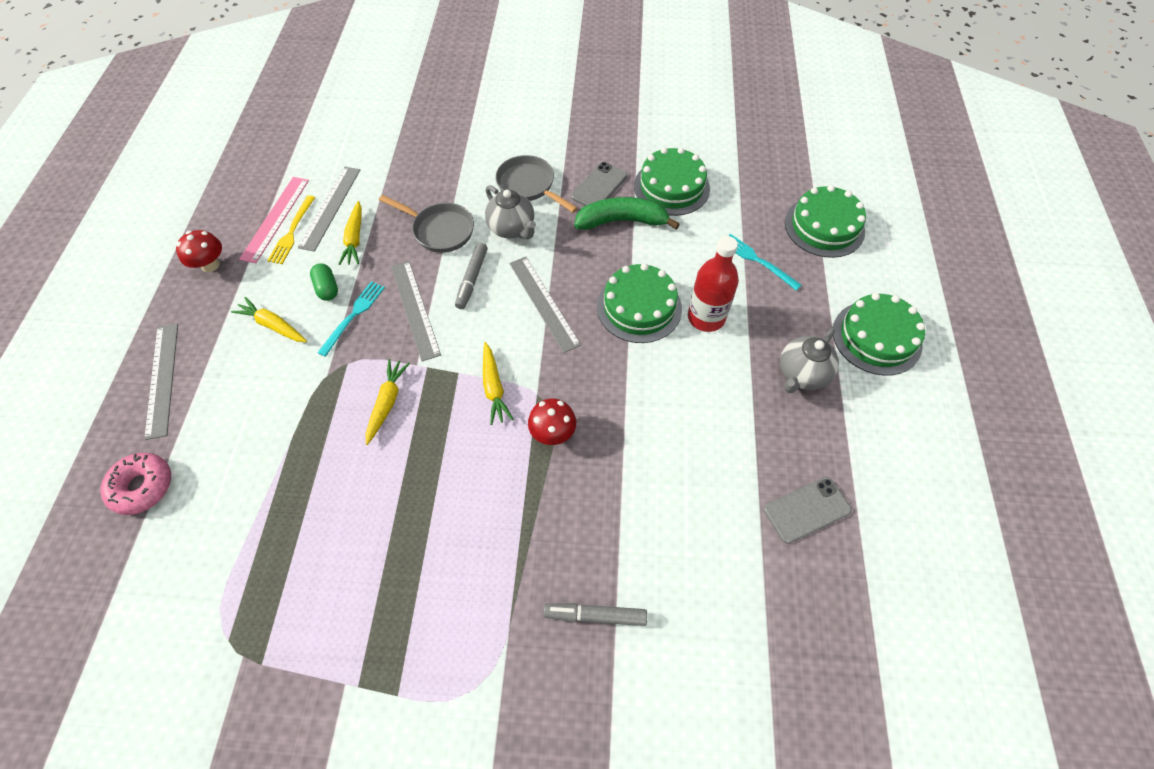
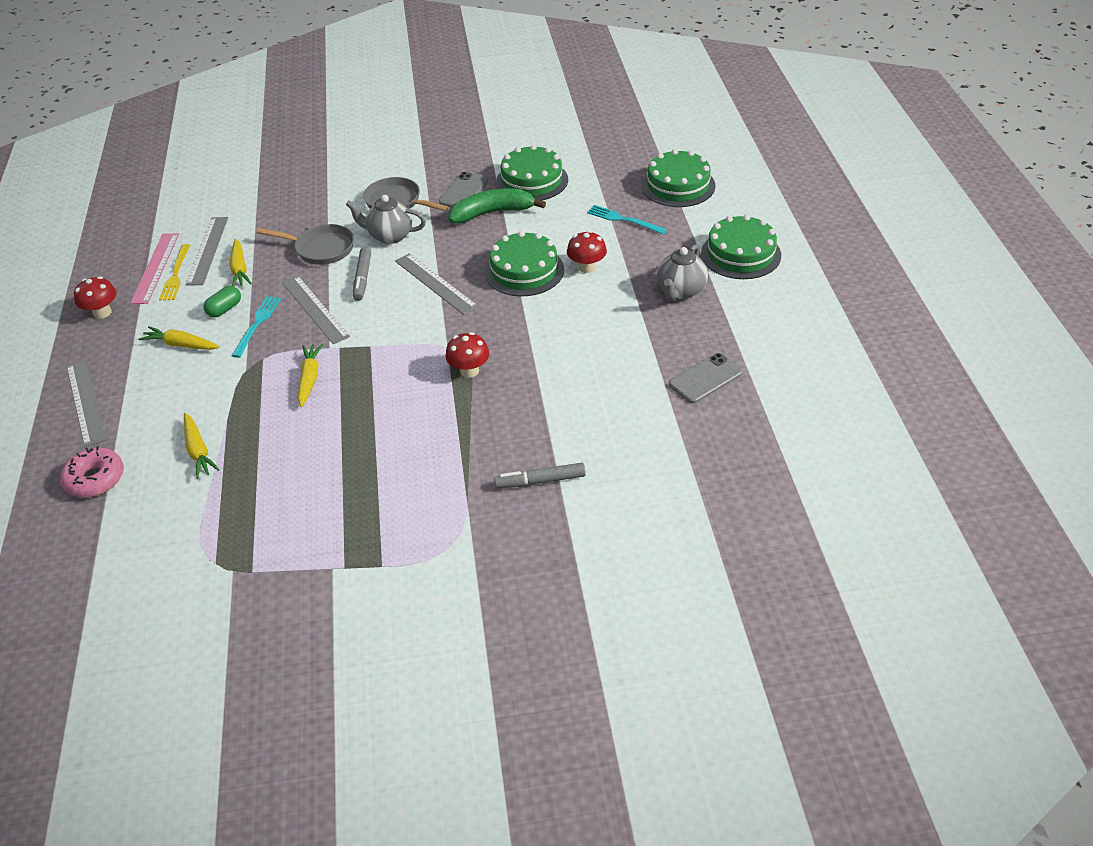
camera: 10 degrees left, 15 degrees down
(327, 288) = (225, 309): green capsule -> green capsule turned 75 degrees clockwise
(494, 387) = (406, 350): yellow carrot -> yellow carrot (198, 451)
(512, 229) = (390, 236): grey teapot -> grey teapot turned 150 degrees clockwise
(706, 317) = (587, 267): red bottle -> red mushroom

